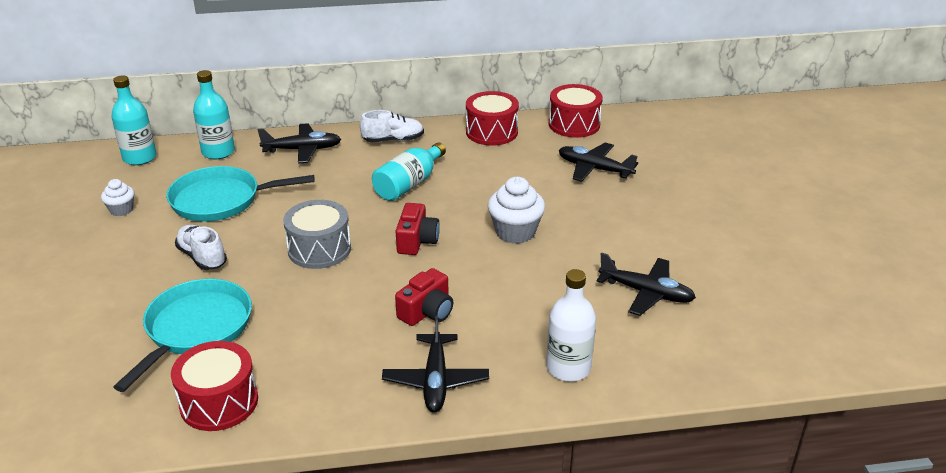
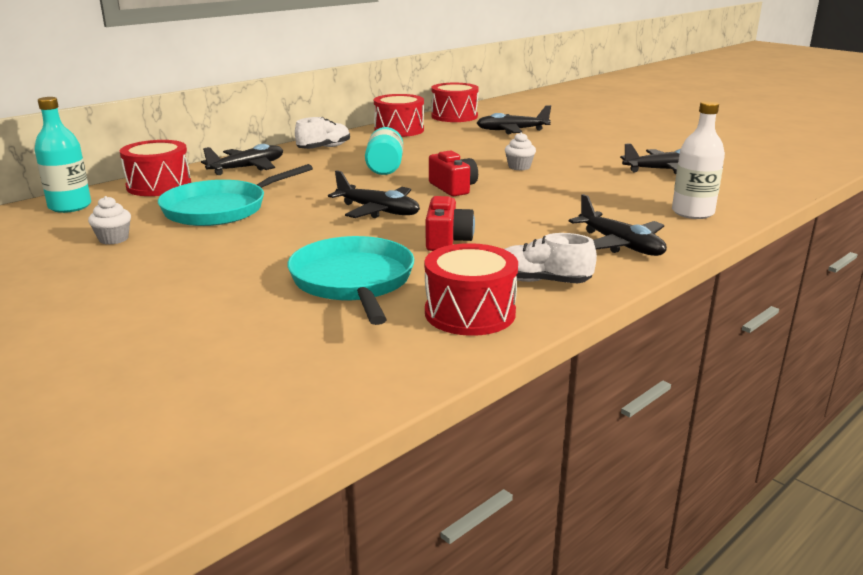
camera: 35 degrees left, 10 degrees down
(202, 257) = (270, 242): white shoe -> white shoe (541, 281)
(218, 152) = (159, 186): turquoise bottle -> red drum
(319, 249) = (378, 211): grey drum -> black plane
(427, 312) = (538, 216): red camera -> red camera (447, 240)
(515, 232) = (519, 167): white cupcake -> white cupcake, size x0.58

